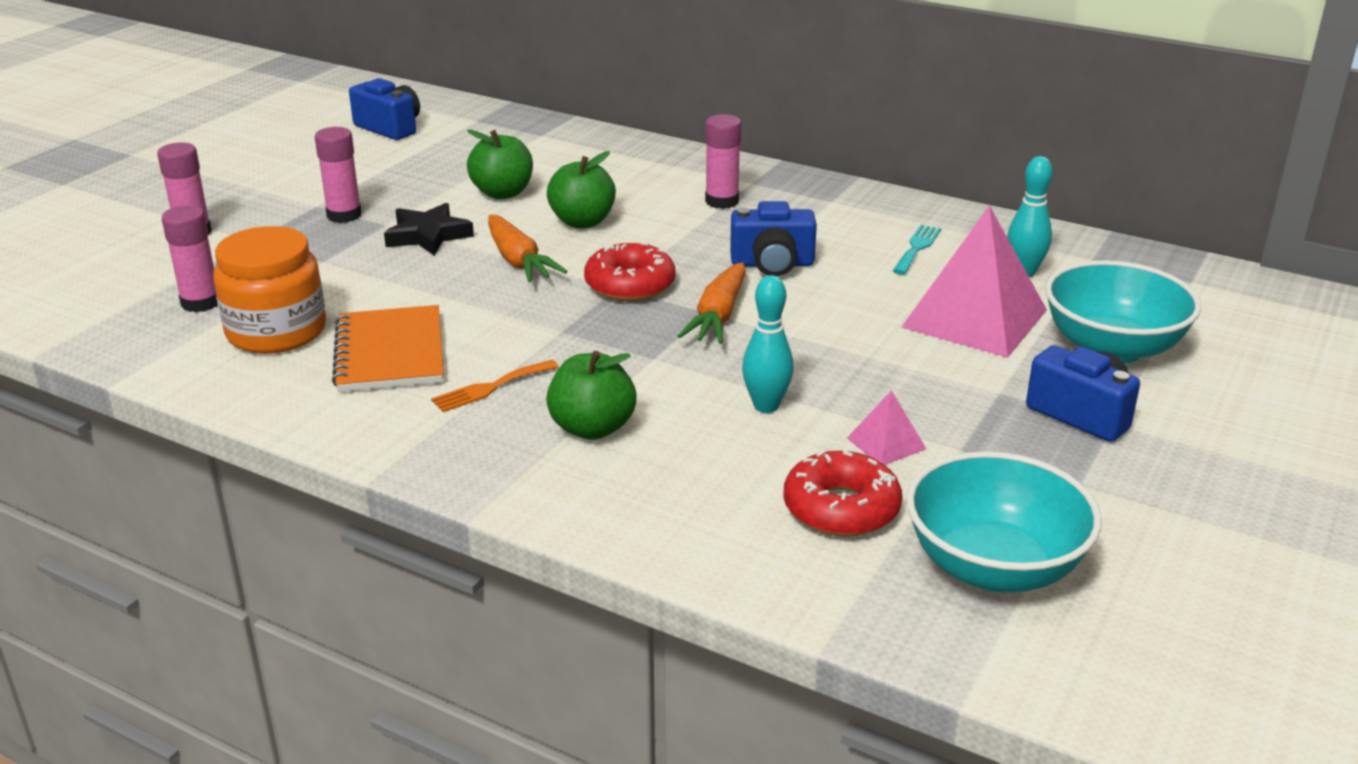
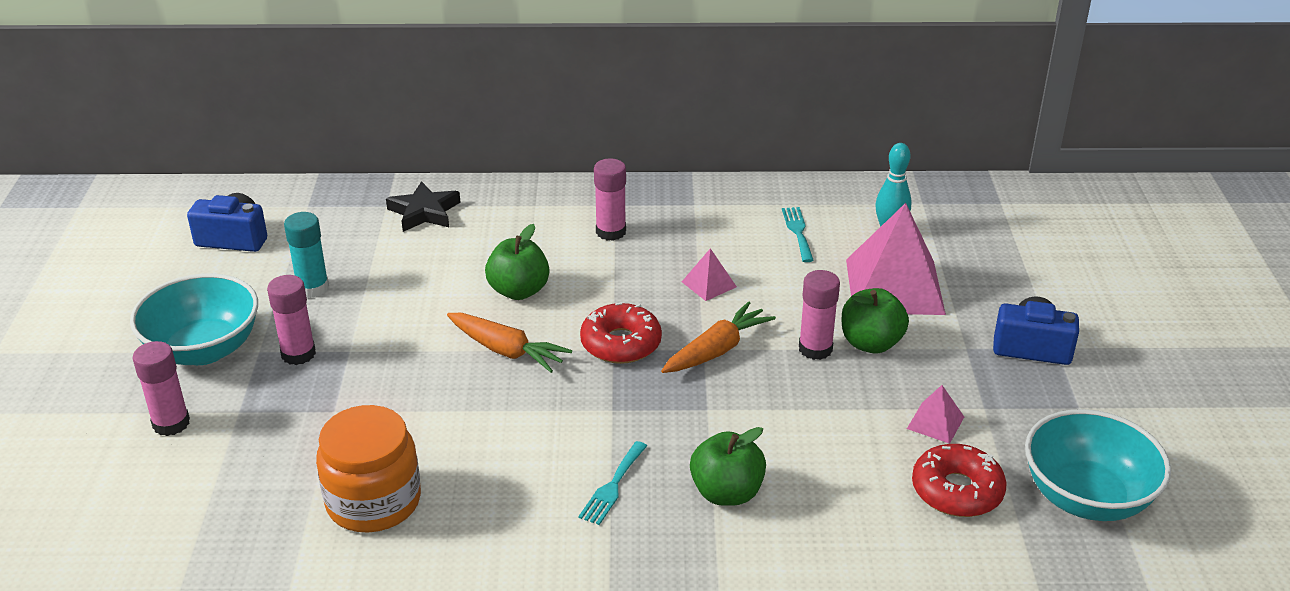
camera: 30 degrees left, 5 degrees up
(201, 303) = (268, 497): pink glue stick -> pink glue stick (815, 349)
(389, 353) = (496, 485): orange notebook -> none
(410, 175) = (312, 288): none -> turquoise glue stick
(428, 235) = (400, 350): black star -> black star (424, 212)
(491, 387) = (613, 485): orange fork -> turquoise fork
(502, 193) = (418, 282): green apple -> green apple (871, 343)
(718, 316) = (717, 350): orange carrot -> orange carrot turned 120 degrees counterclockwise
(766, 406) = (828, 422): turquoise bowling pin -> none
(772, 264) = (709, 284): blue camera -> pink pyramid
(1112, 348) = (1002, 281): turquoise bowl -> turquoise bowl (204, 349)

